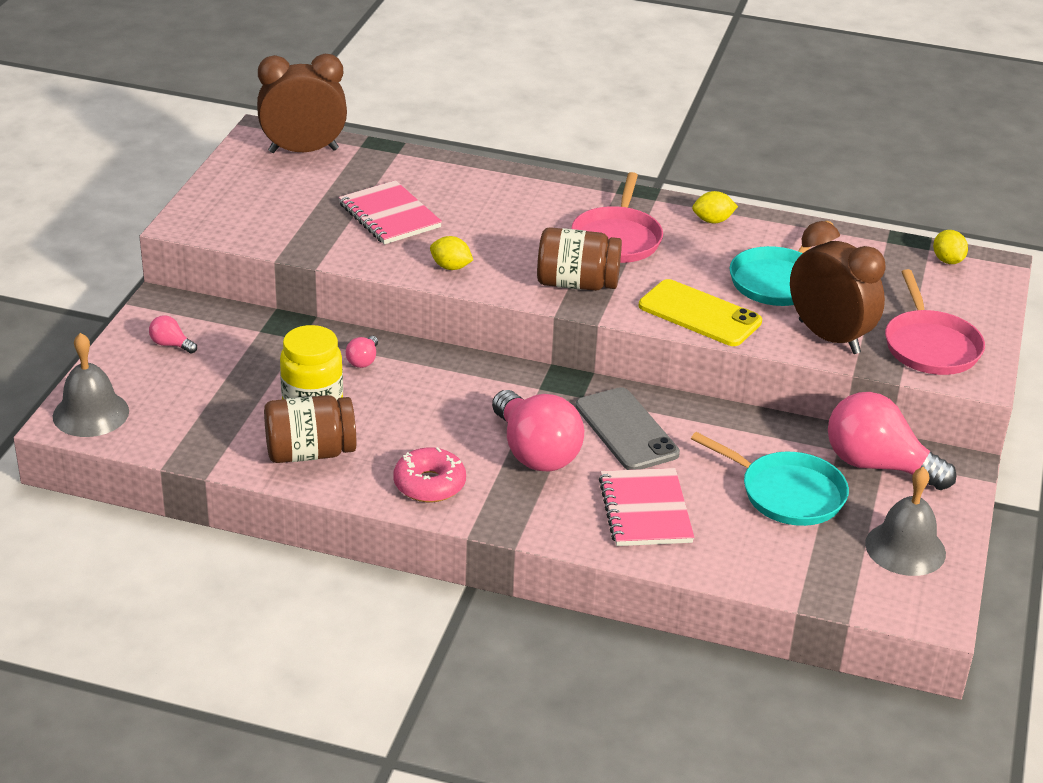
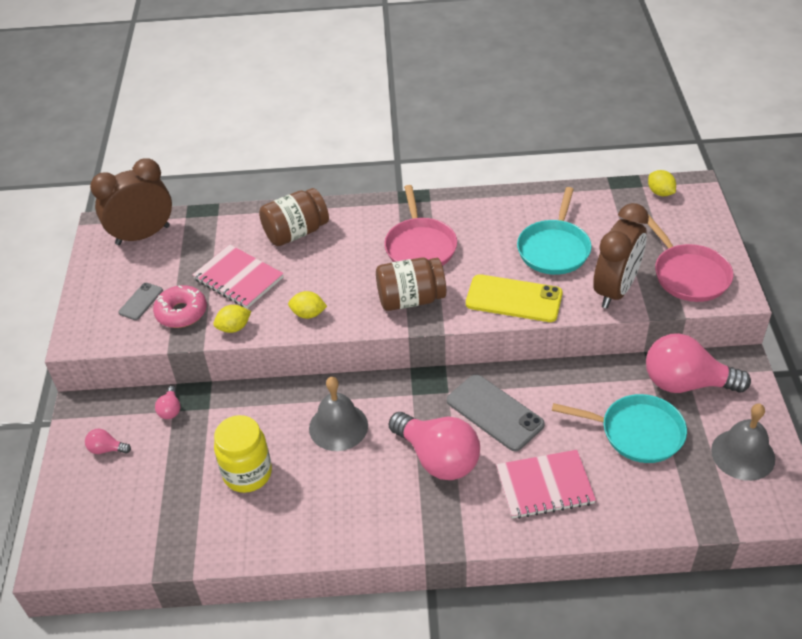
camera: 15 degrees left, 10 degrees up
(91, 413) = (69, 544): grey bell -> grey bell (338, 426)
(270, 209) = (141, 301): none -> grey phone
(310, 453) = (265, 521): brown jar -> brown jar (296, 232)
(363, 360) = (267, 413): pink light bulb -> pink light bulb (170, 409)
(429, 484) = (372, 519): pink donut -> pink donut (181, 312)
(645, 510) = (544, 486): pink notebook -> pink notebook turned 75 degrees counterclockwise
(712, 221) = (480, 207): yellow lemon -> yellow lemon (234, 328)
(829, 337) = (615, 290): brown clock -> brown clock turned 90 degrees clockwise

